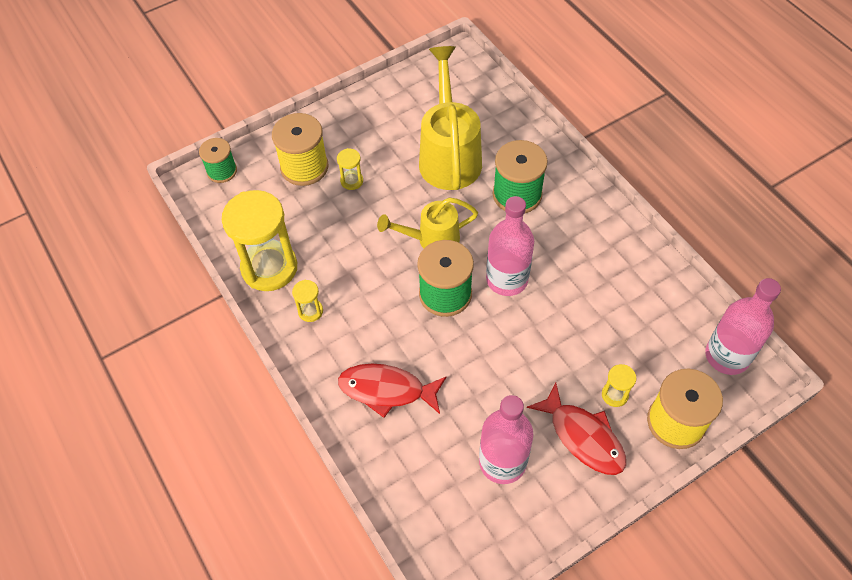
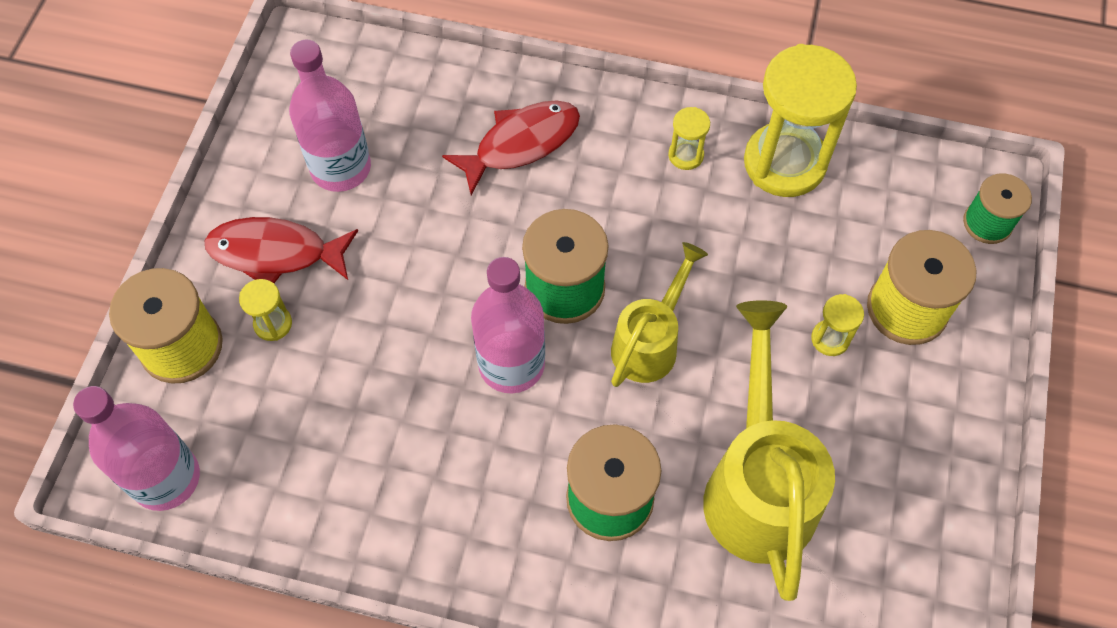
camera: 135 degrees right, 5 degrees up
(449, 155) = (758, 485): yellow watering can -> yellow watering can turned 135 degrees counterclockwise

